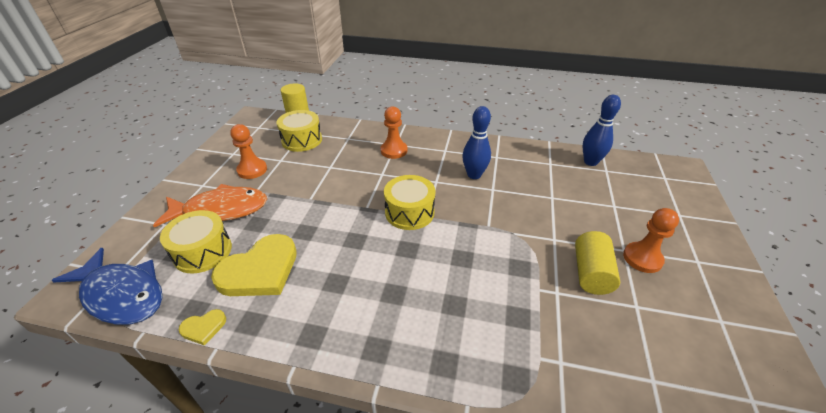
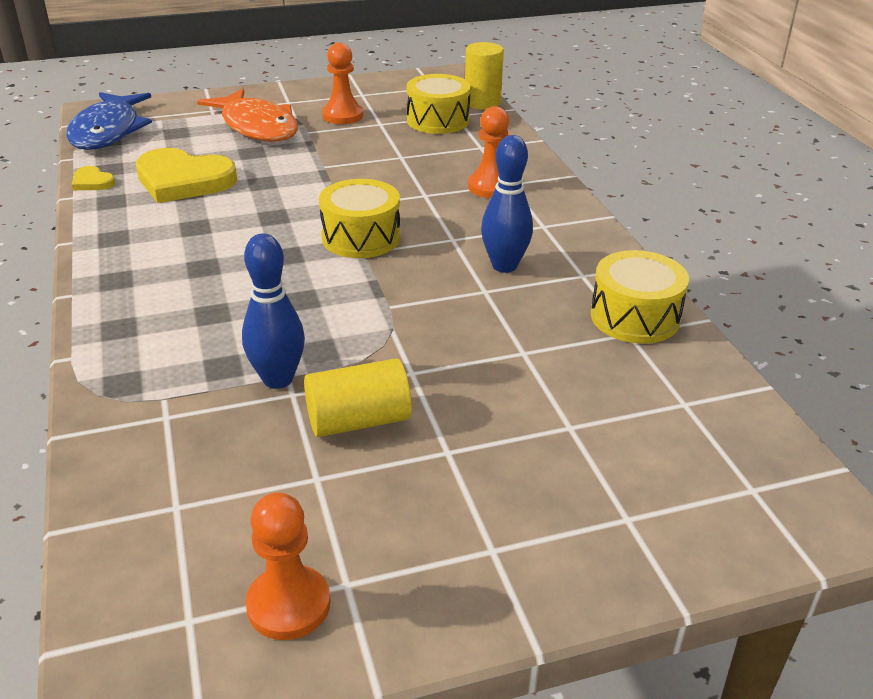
camera: 60 degrees right, 5 degrees down
(203, 251) = (188, 143): yellow drum -> yellow drum (635, 317)
(590, 162) = (692, 379): blue bowling pin -> blue bowling pin (278, 379)
(642, 258) = (441, 475): orange pawn -> orange pawn (288, 605)

